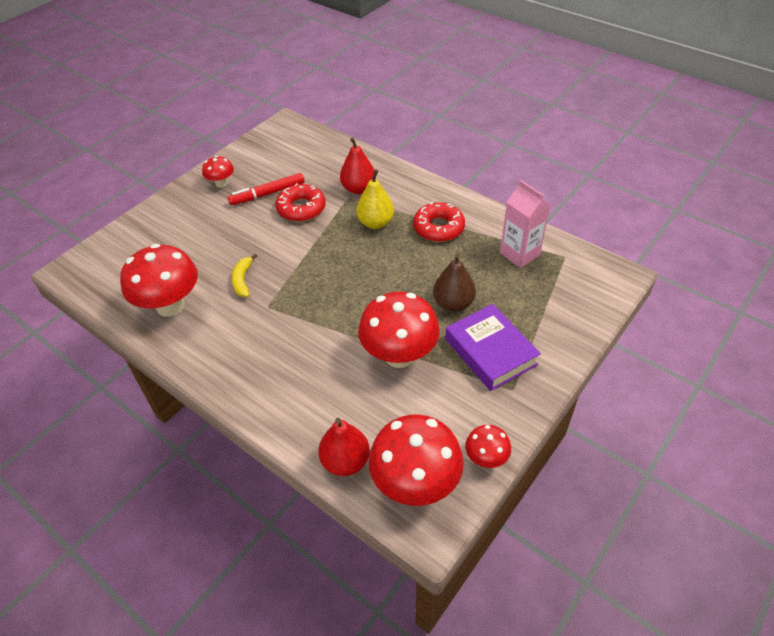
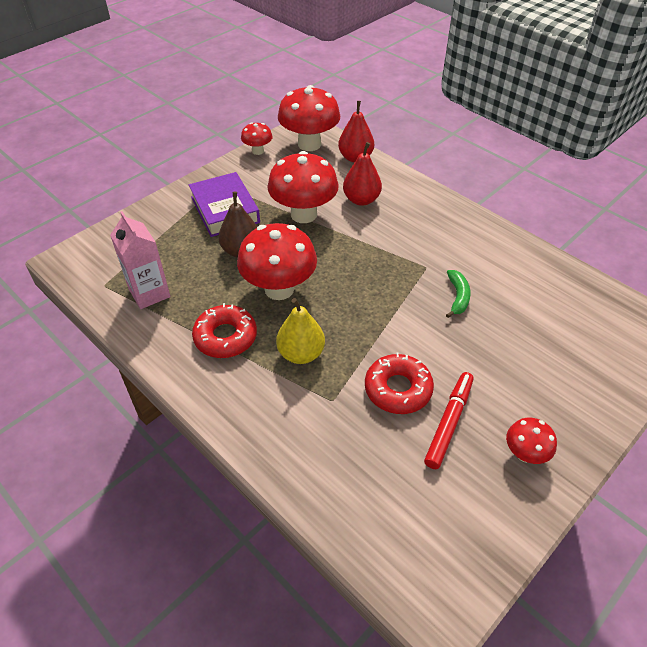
camera: 175 degrees left, 0 degrees up
(170, 306) = (528, 278): red mushroom -> red mushroom (279, 289)
(243, 280) = (458, 297): yellow banana -> green banana
(267, 194) = (449, 423): red marker -> red marker turned 45 degrees counterclockwise
(358, 189) = (316, 415): red pear -> red pear (361, 200)

